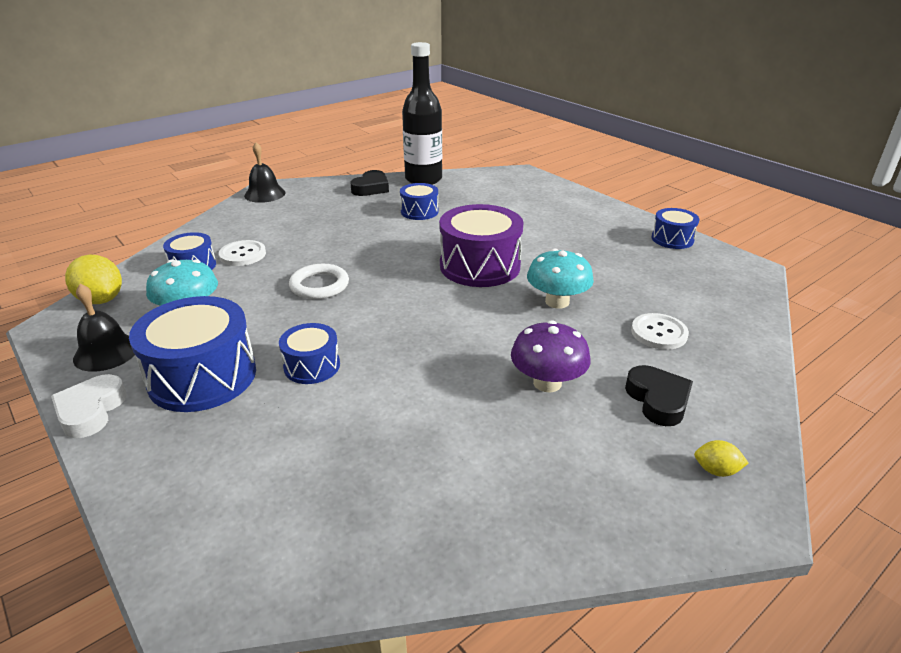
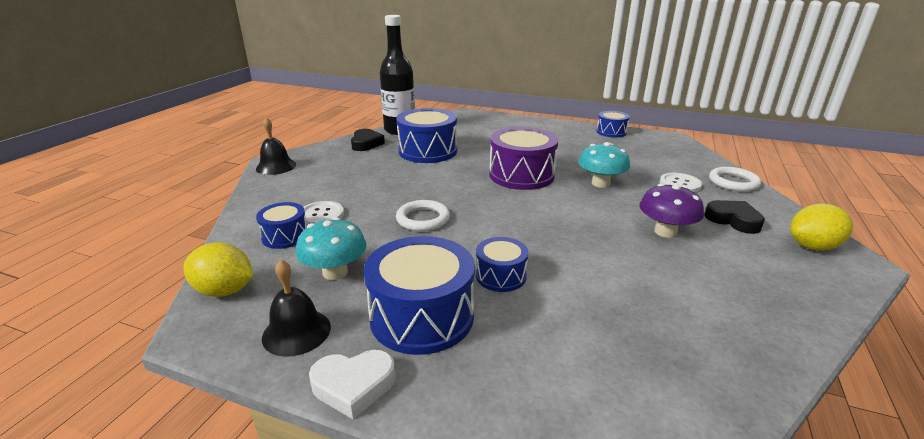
camera: 30 degrees left, 5 degrees down
(91, 411) = (354, 386): white heart -> white heart turned 75 degrees counterclockwise
(419, 211) = (428, 151): blue drum -> blue drum, size x1.83
(716, 470) = (812, 246): yellow lemon -> yellow lemon, size x1.92
(742, 353) = (733, 182): none -> white ring

